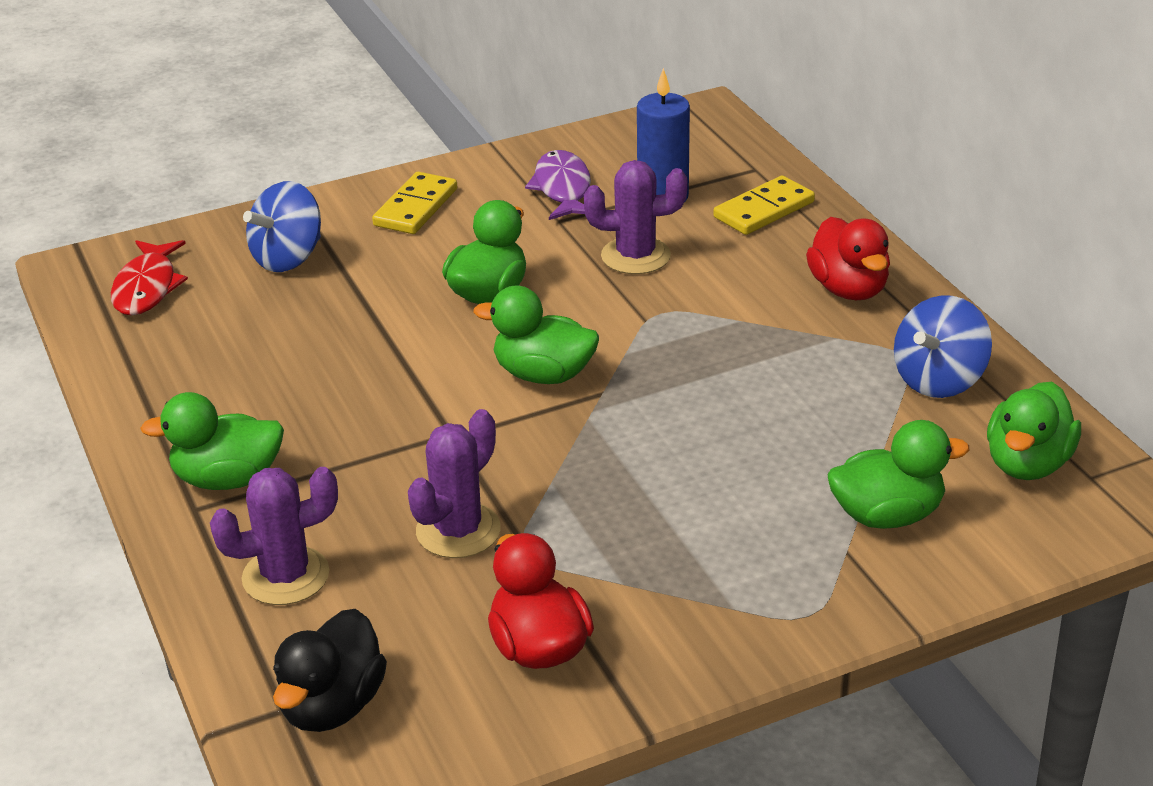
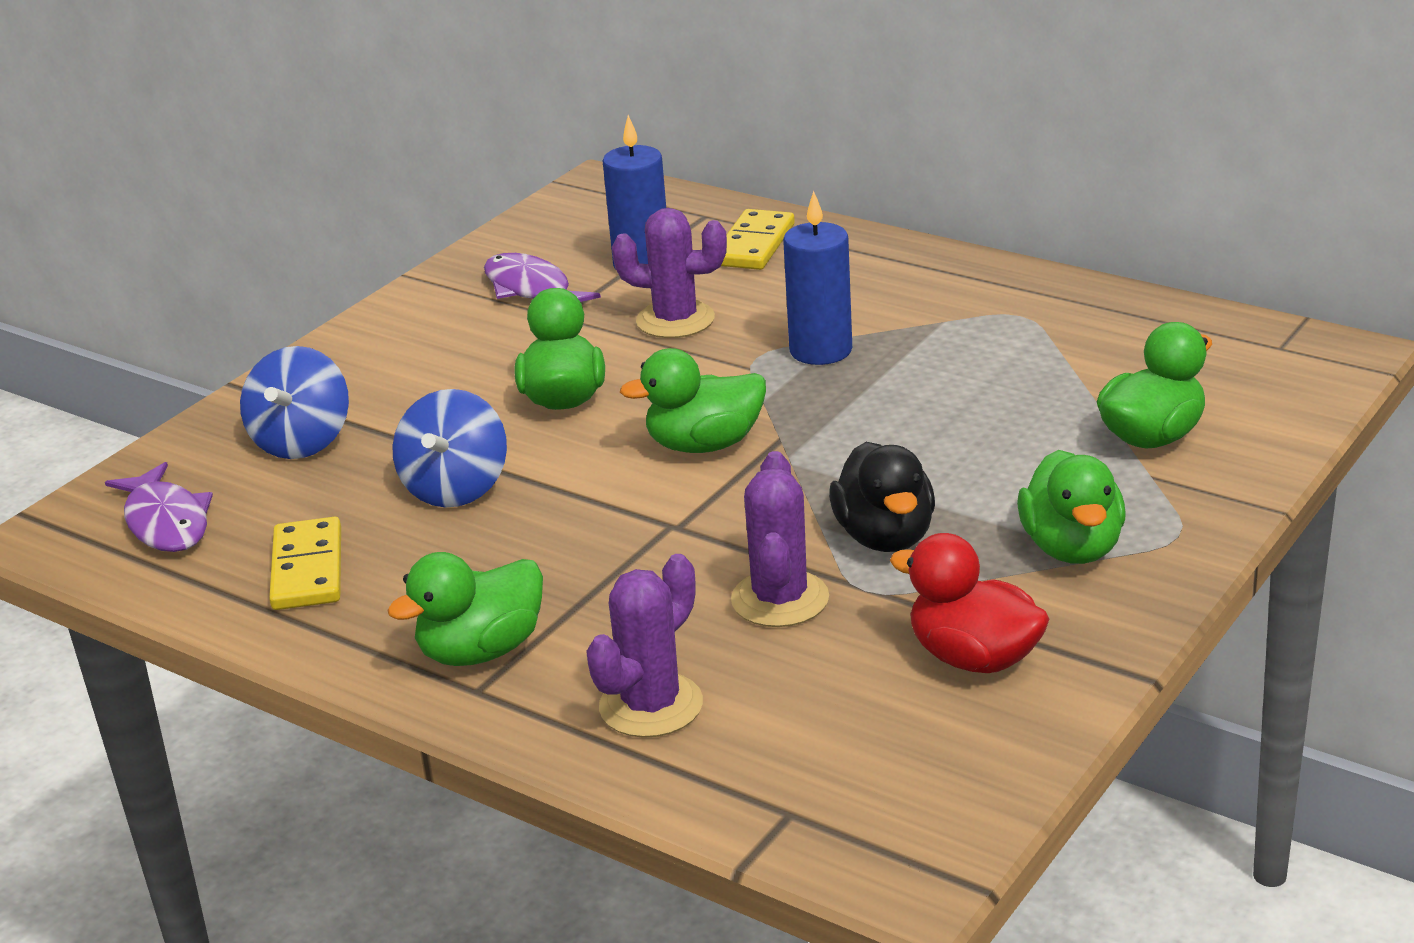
camera: 30 degrees left, 5 degrees down
(147, 288) = (166, 522): red fish -> purple fish
(332, 706) = (836, 788): black duck -> black duck (885, 537)
(416, 207) = (392, 353): yellow domino -> yellow domino (308, 569)
(635, 256) = (675, 320): purple cactus -> purple cactus turned 45 degrees clockwise
(713, 326) = (820, 350): none -> blue candle
(848, 289) = (909, 281): red duck -> none
(938, 380) = (1072, 322): blue spinning top -> blue spinning top (456, 488)
(1027, 464) = (1220, 356): green duck -> green duck (1072, 548)

